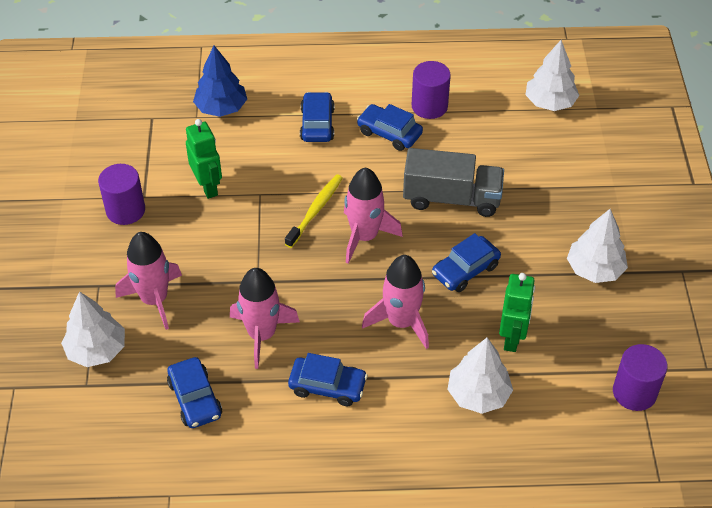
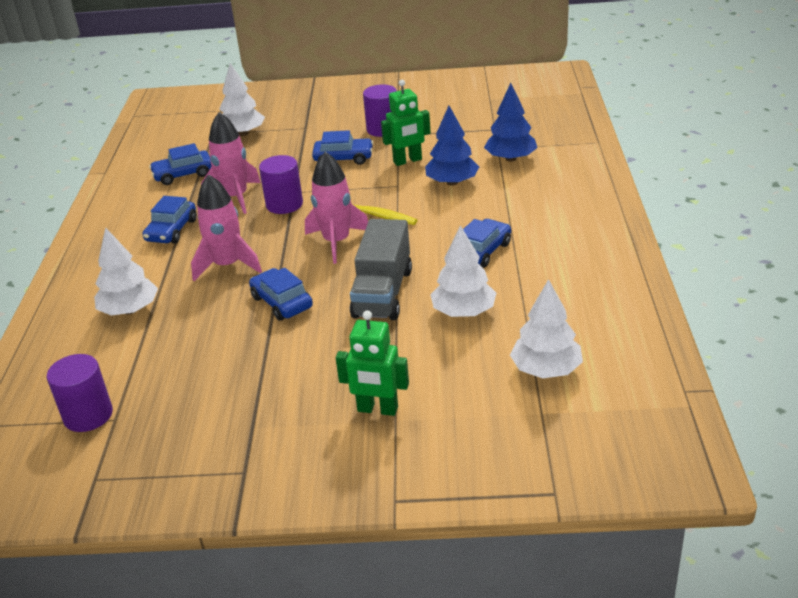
camera: 95 degrees right, 15 degrees down
(154, 300) = (285, 150): pink rocket -> none
(261, 152) = (452, 182): none -> blue tree
(317, 124) = (492, 209): blue car -> blue car (343, 158)
(429, 106) = (527, 276): purple cylinder -> purple cylinder (284, 204)
(512, 338) = (187, 332): green robot -> green robot (377, 409)
(594, 269) = (262, 395): white tree -> white tree (463, 312)

